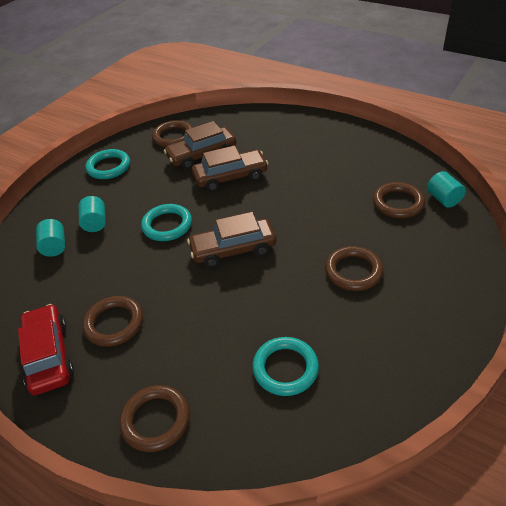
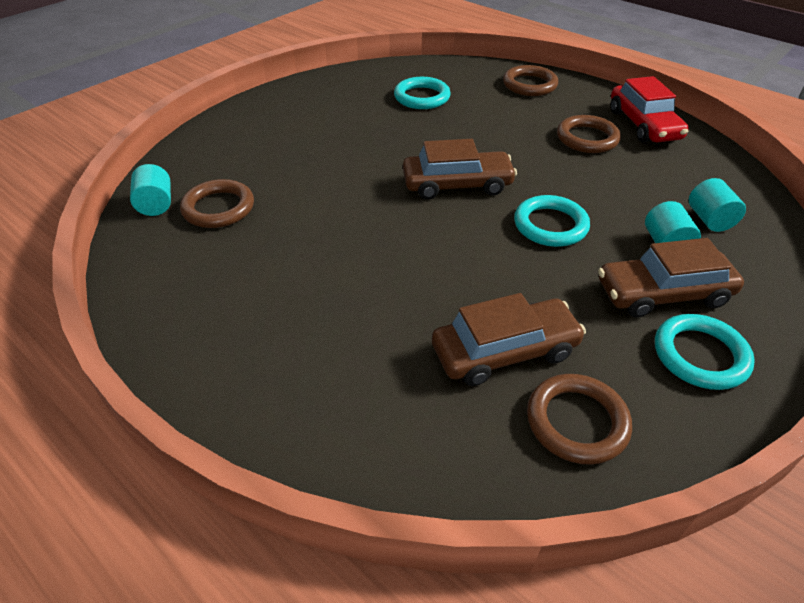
camera: 175 degrees left, 0 degrees up
(230, 177) = (450, 289): brown car -> brown car (663, 293)
(353, 271) = (326, 148): brown ring -> none

